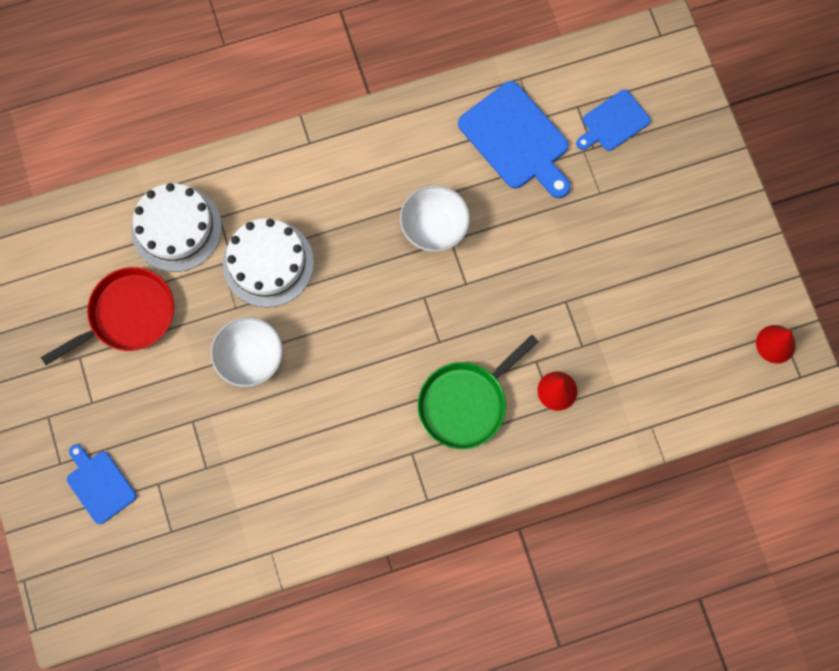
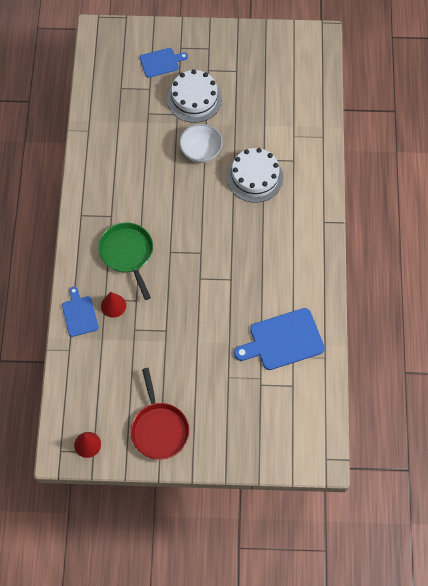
camera: 110 degrees right, 10 degrees down
(128, 315) = (251, 100): red pan -> red pan (159, 429)
(176, 228) = (294, 137): white cake -> white cake (194, 99)
(434, 228) = (242, 273): white bowl -> none
(613, 122) = (273, 404): blue cutting board -> blue cutting board (79, 314)

